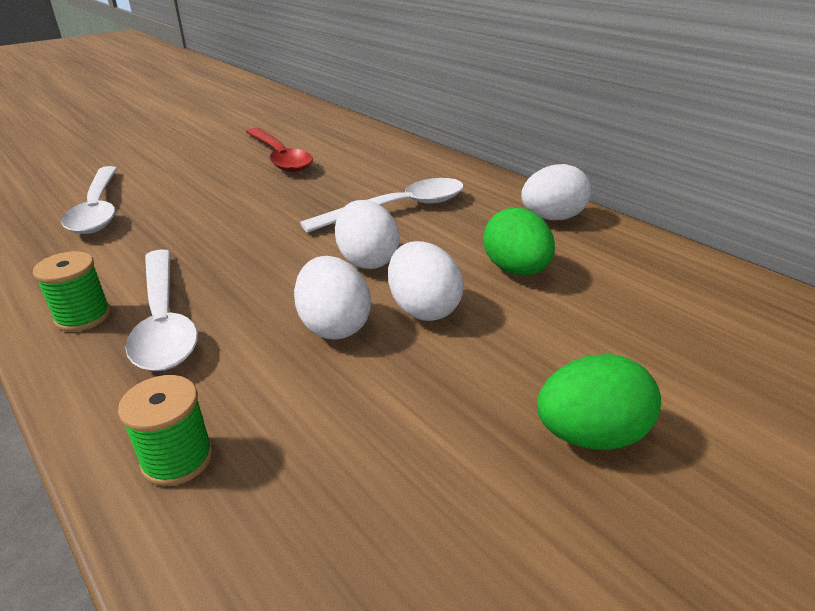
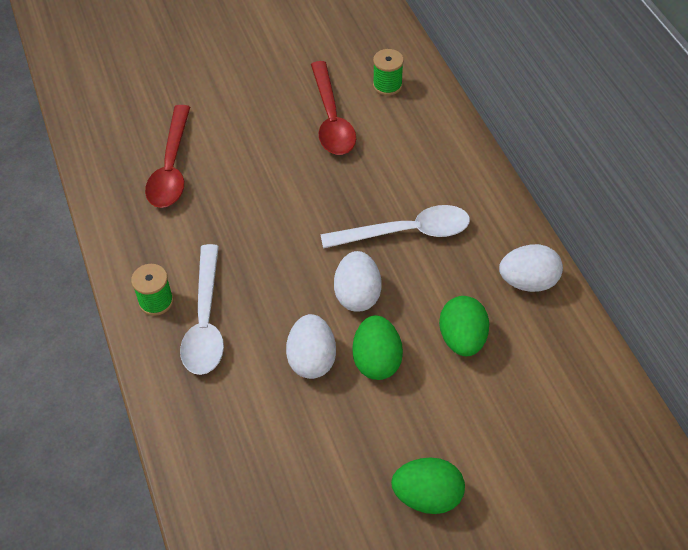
camera: 20 degrees right, 20 degrees up
(98, 209) = (171, 167): white spoon -> red spoon
(177, 458) = (199, 438): green spool -> green spool (387, 85)
(423, 309) = (376, 360): white egg -> green egg

